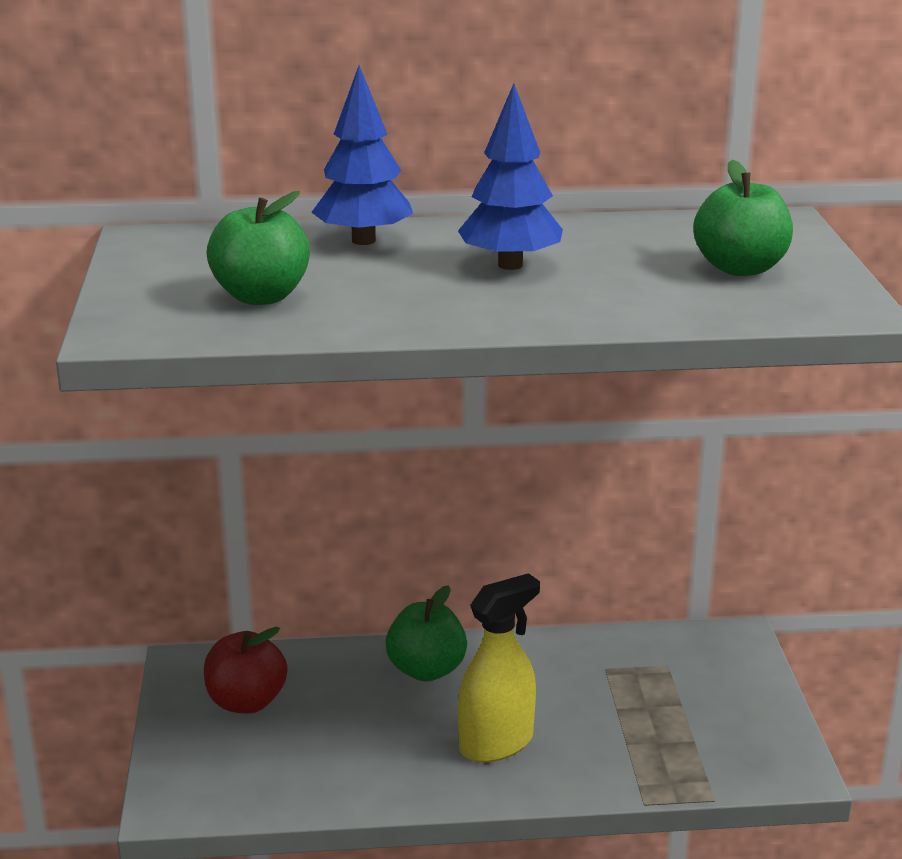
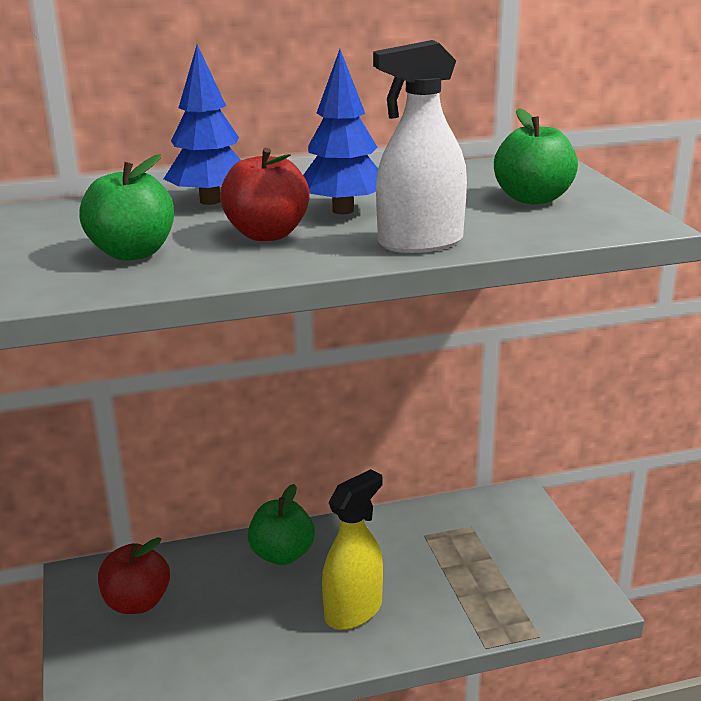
camera: 10 degrees left, 0 degrees up
(414, 287) = (267, 234): none -> red apple
(581, 312) = (420, 243): none -> white spray bottle

